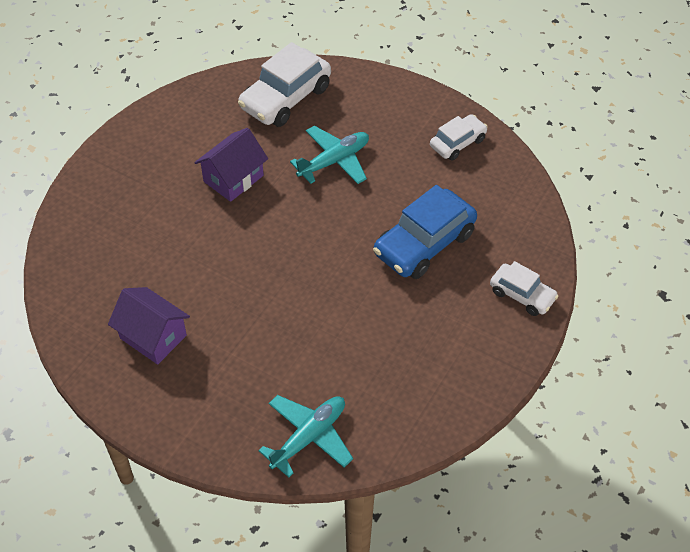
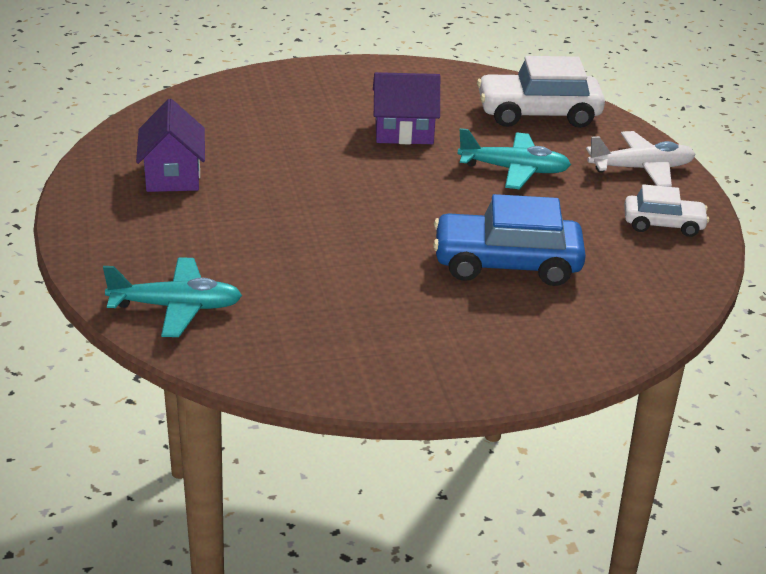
camera: 45 degrees right, 20 degrees down
(395, 103) = (641, 169): none -> white plane
(522, 295) = (546, 356): white car -> none

